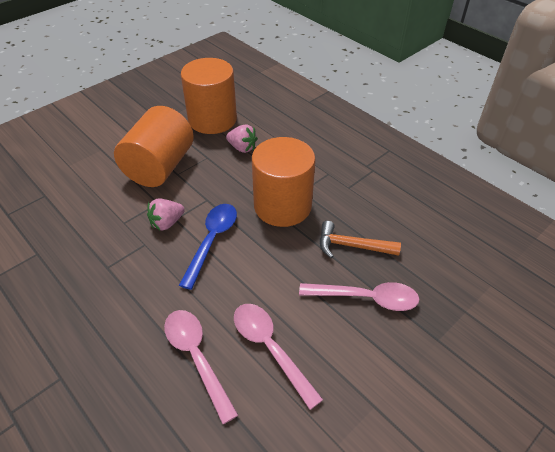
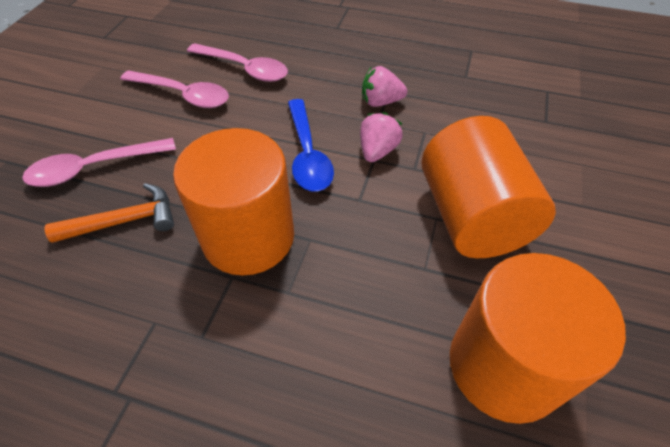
camera: 150 degrees right, 5 degrees up
(242, 148) = (387, 319): pink strawberry -> pink strawberry (380, 102)

